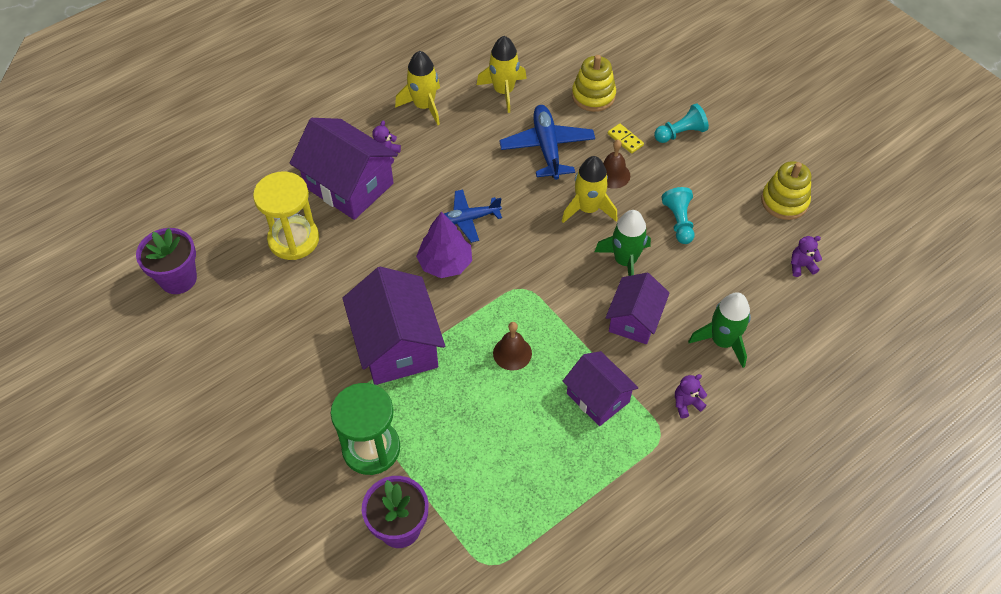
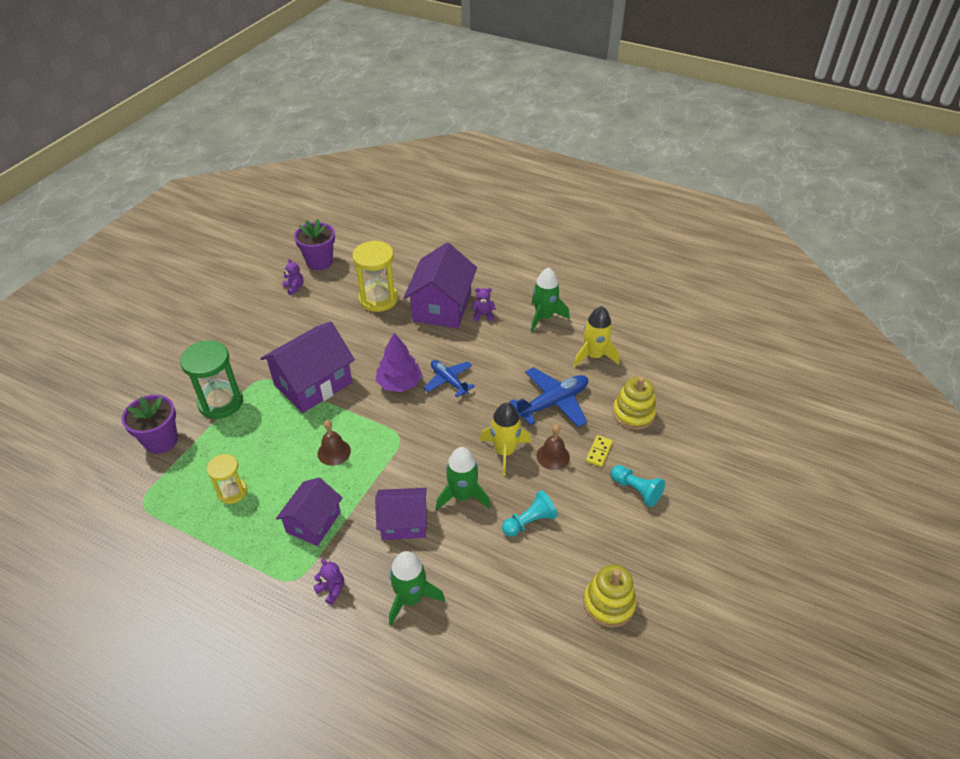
camera: 65 degrees right, 10 degrees down
(424, 106) = (544, 317): yellow rocket -> green rocket
(519, 465) = (232, 492): none -> yellow hourglass
(801, 266) = (535, 642): purple teddy bear -> purple teddy bear (294, 287)

